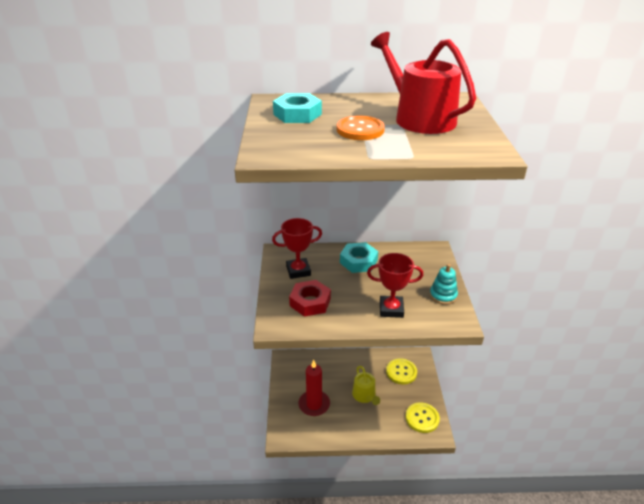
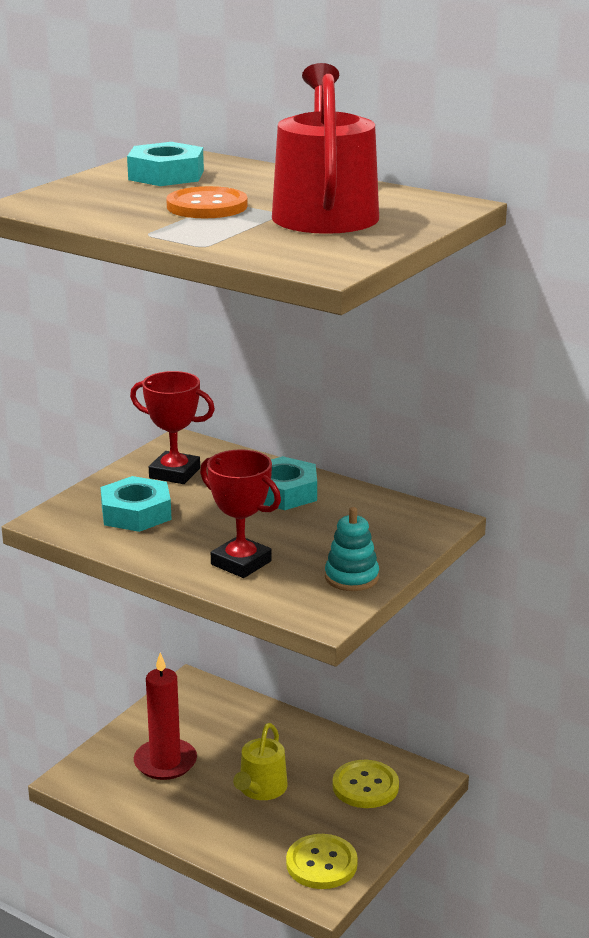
camera: 35 degrees right, 10 degrees down
(310, 302) = (136, 513): red nut -> turquoise nut

